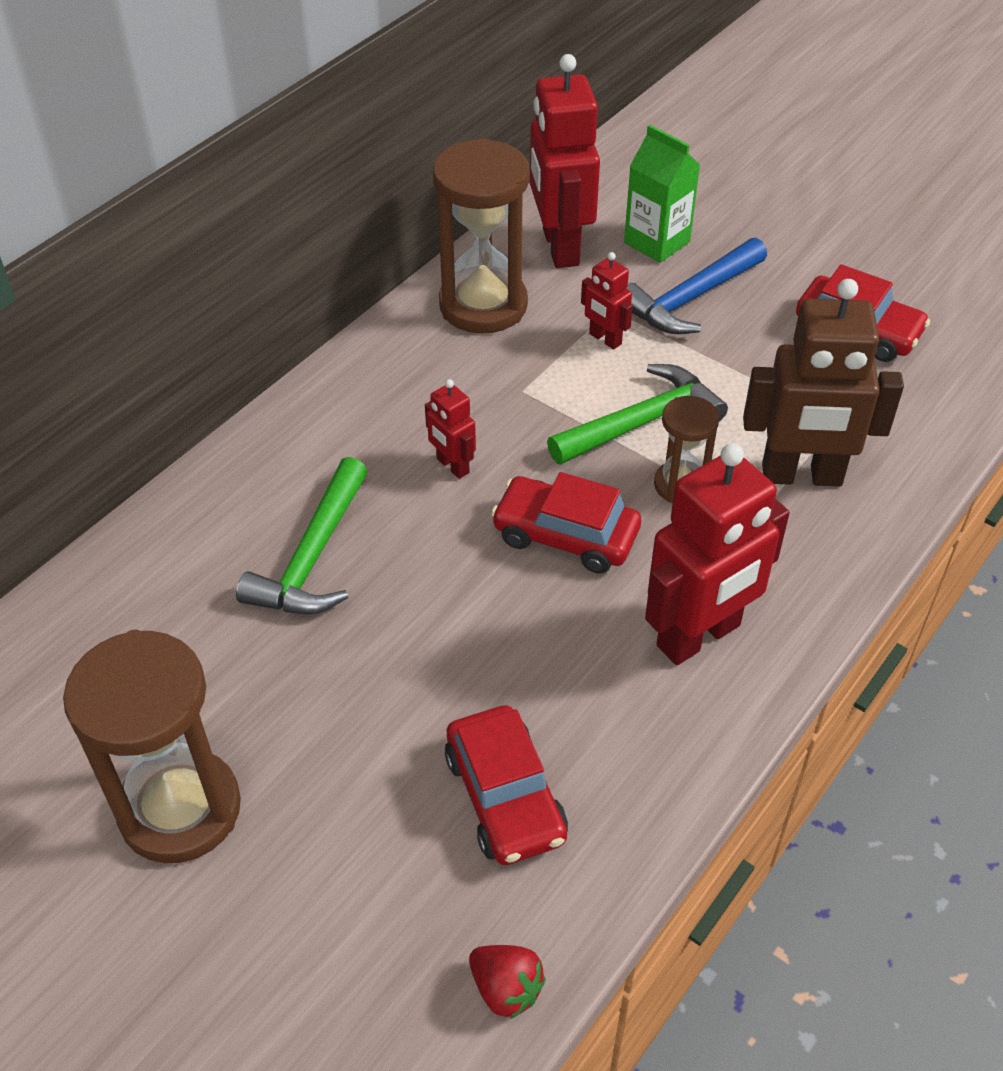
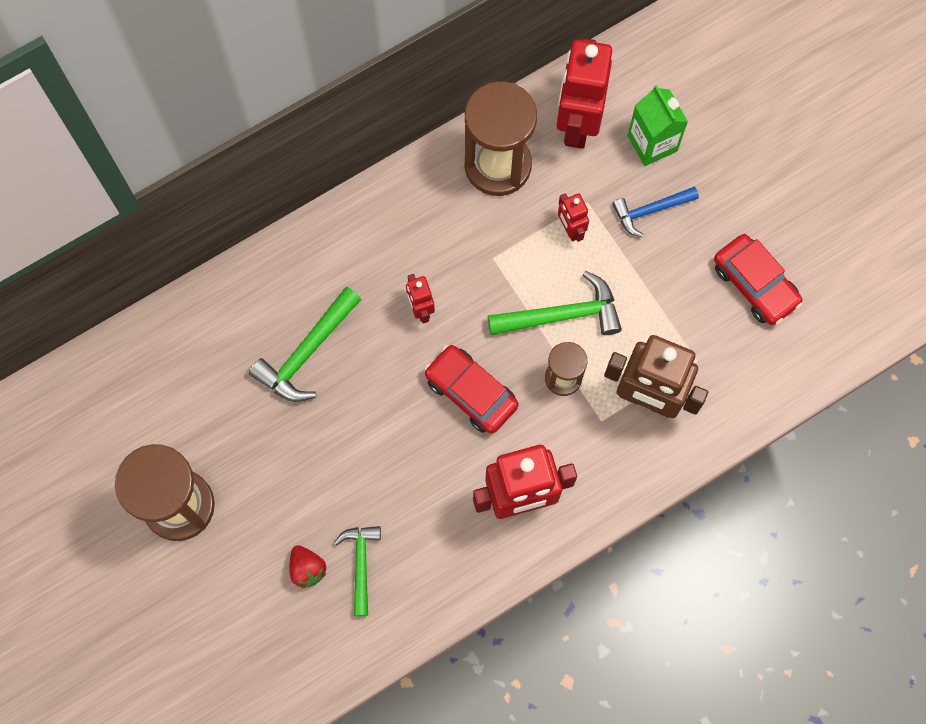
camera: 20 degrees right, 25 degrees up
(505, 797) = (360, 564): red car -> green hammer
(506, 989) = (317, 676): red strawberry -> red strawberry (307, 569)
(691, 298) = (650, 210): blue hammer -> blue hammer, size x0.66

